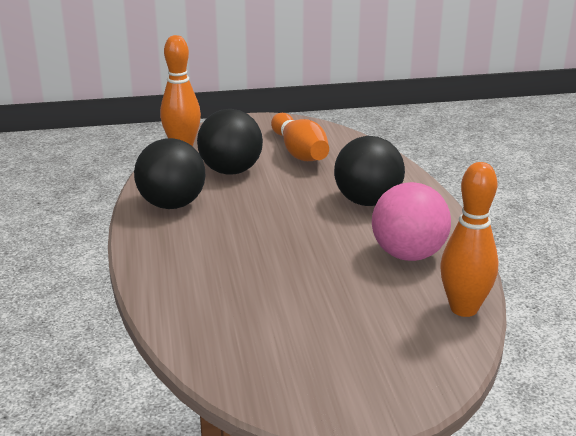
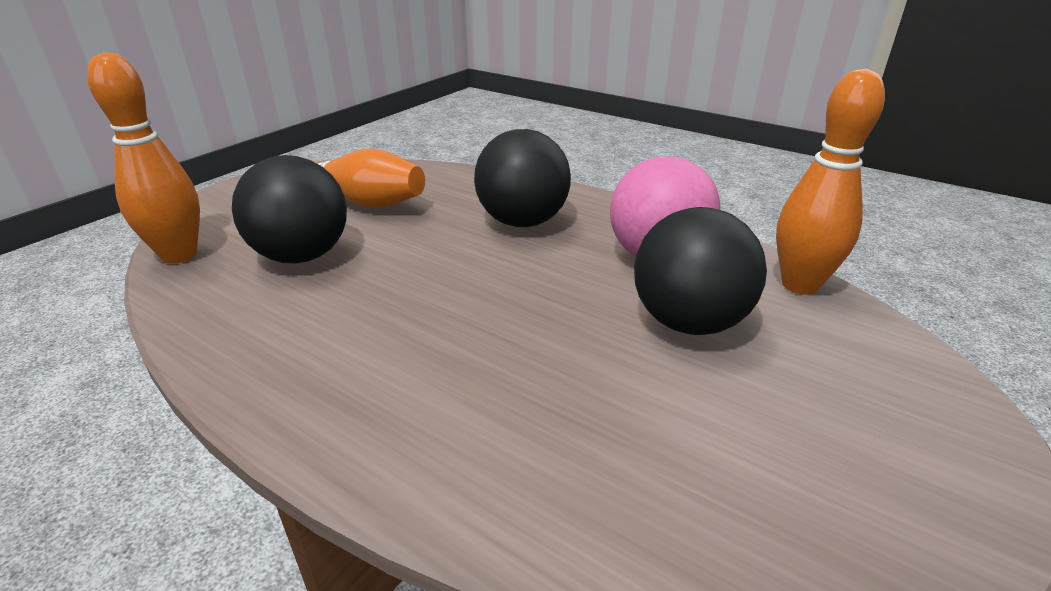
camera: 45 degrees left, 5 degrees up
(172, 205) = (279, 340): black ball -> black ball (688, 322)

